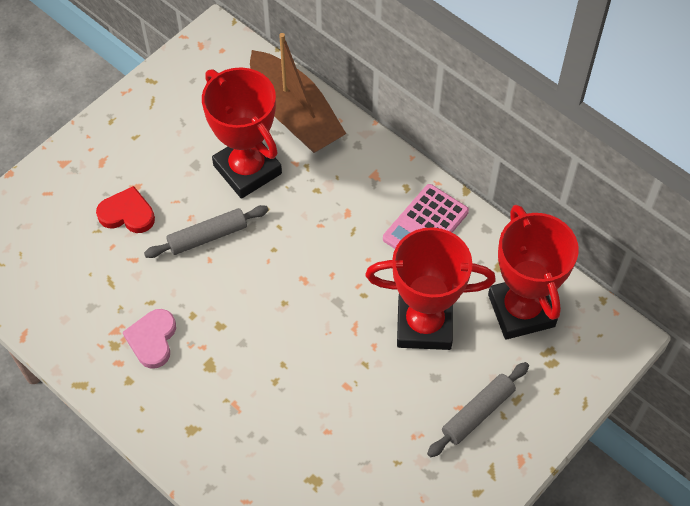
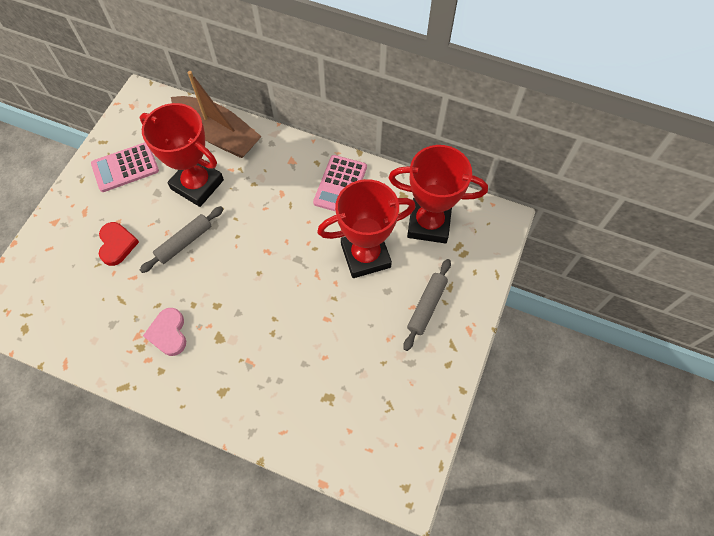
camera: 20 degrees left, 5 degrees up
(127, 214) = (117, 244): red heart -> red heart turned 90 degrees clockwise
(168, 121) = (125, 167): none -> pink calculator
(521, 310) = (429, 223): red trophy -> red trophy turned 45 degrees counterclockwise

